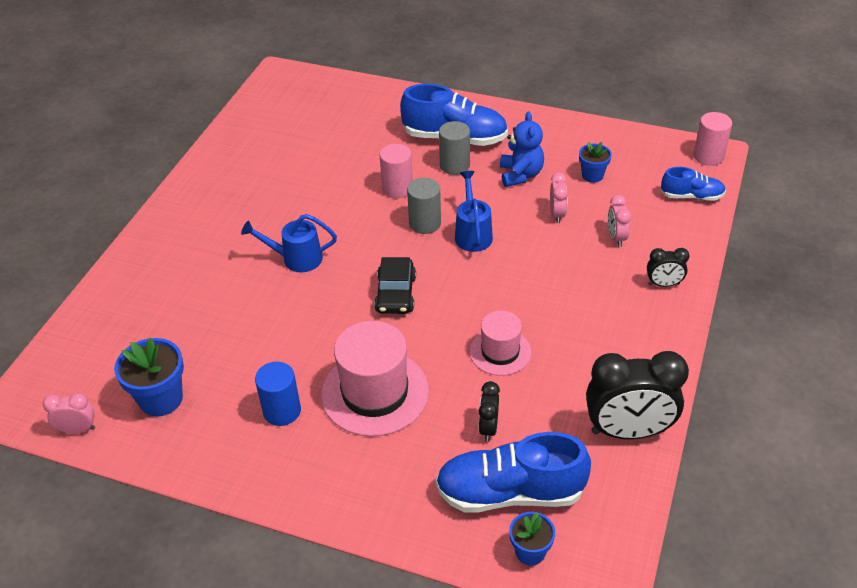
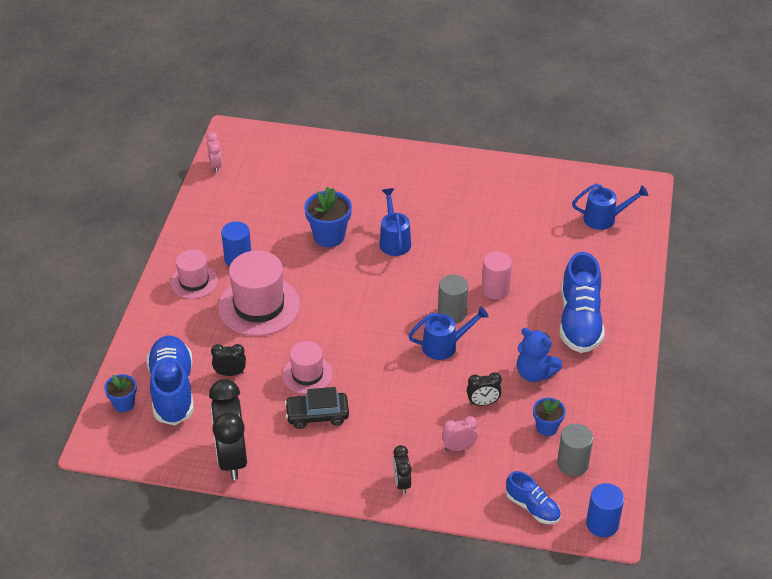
camera: 80 degrees right, 0 degrees up
(161, 399) = (244, 198): blue flower pot -> blue flower pot (329, 236)
(311, 463) = (194, 281): none -> pink hat
(315, 104) = (605, 218): none -> blue watering can
(395, 294) = (363, 305): black car -> black car (317, 415)
(454, 165) = (537, 325): grey cylinder -> grey cylinder (572, 464)
(520, 175) = (535, 373): blue teddy bear -> blue teddy bear turned 45 degrees clockwise
(557, 214) = (483, 403): pink clock -> black clock
(691, 196) = (532, 507): blue shoe -> blue shoe turned 45 degrees counterclockwise
(708, 156) = (602, 524): pink cylinder -> blue cylinder

